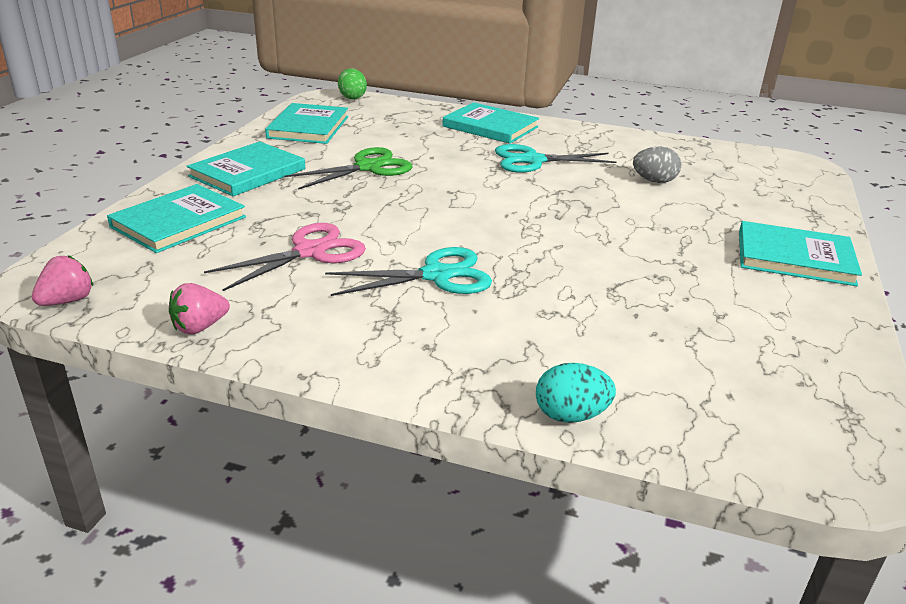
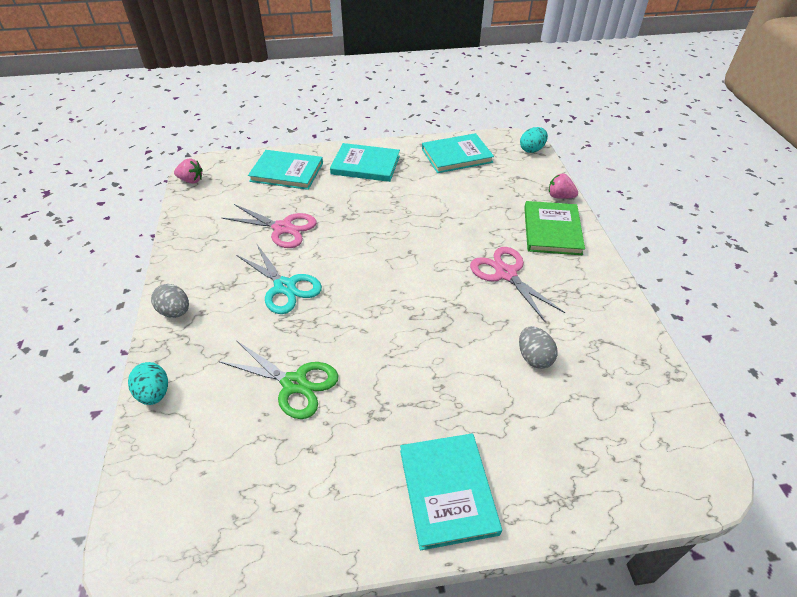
camera: 65 degrees right, 15 degrees up
(200, 327) = (186, 227): pink strawberry -> pink strawberry (560, 196)
(352, 97) = (532, 150): green egg -> turquoise egg
(368, 167) = (416, 204): green scissors -> green scissors (294, 384)
(406, 370) = (175, 312): none -> grey egg
(490, 127) = (552, 230): turquoise book -> green book
(532, 160) = (505, 273): turquoise scissors -> pink scissors

